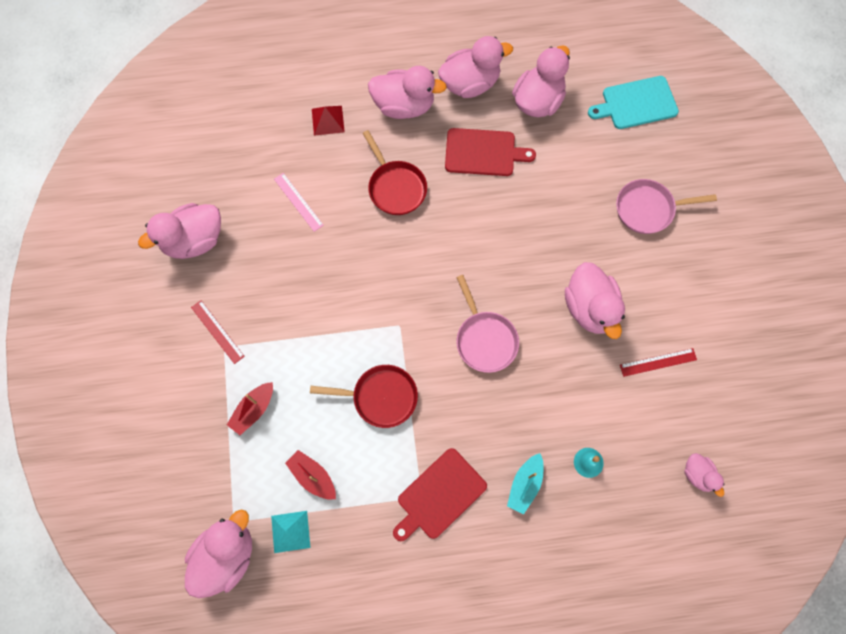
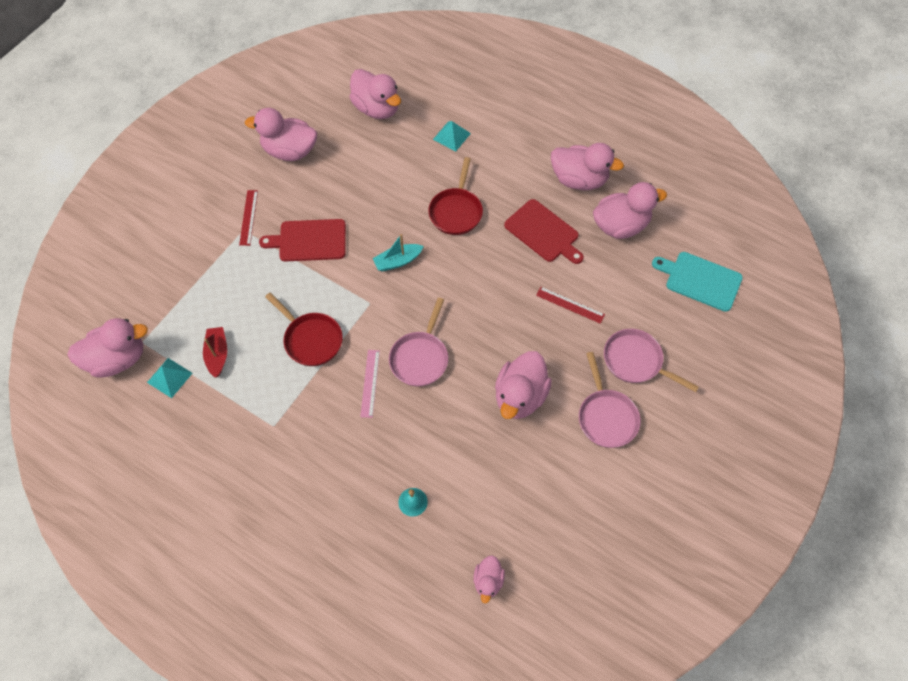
camera: 40 degrees right, 10 degrees down
(253, 410) = (222, 283): red boat -> none
(298, 202) = (380, 174): pink ruler -> pink ruler (370, 383)
(328, 120) = (451, 136): red pyramid -> turquoise pyramid
(404, 106) = (515, 162): pink duck -> pink duck (377, 108)
(439, 496) = (286, 436): red cutting board -> red cutting board (309, 240)
(525, 484) = (352, 478): turquoise boat -> turquoise boat (398, 261)
(658, 362) = (536, 475): red ruler -> red ruler (570, 305)
(666, 272) = (606, 417): none -> pink pan

